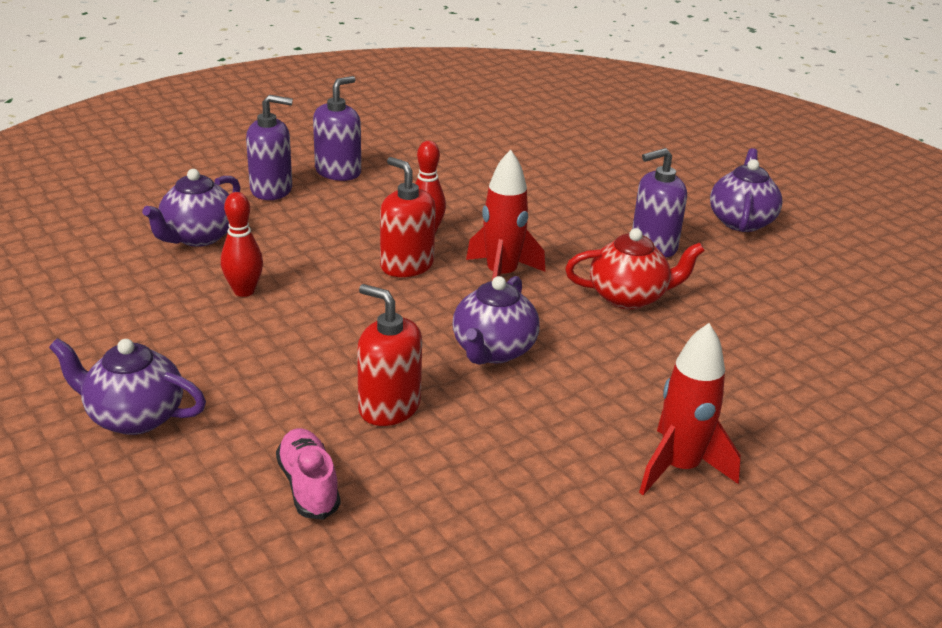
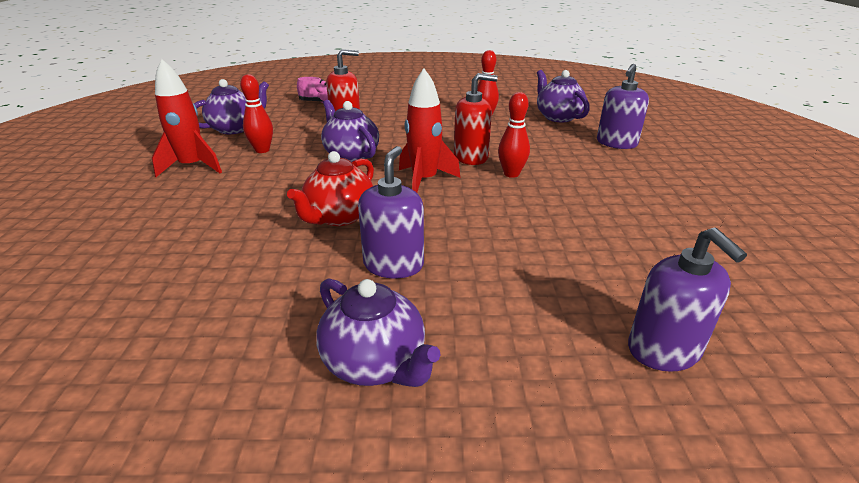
camera: 125 degrees right, 0 degrees up
(134, 417) = (408, 89): purple teapot -> purple teapot (235, 128)
(338, 172) = (641, 169): purple soap dispenser -> purple soap dispenser (664, 350)
(564, 436) = (262, 150): none -> red bowling pin

